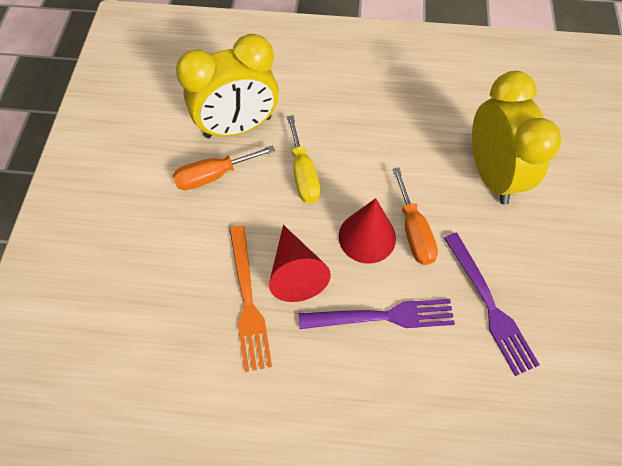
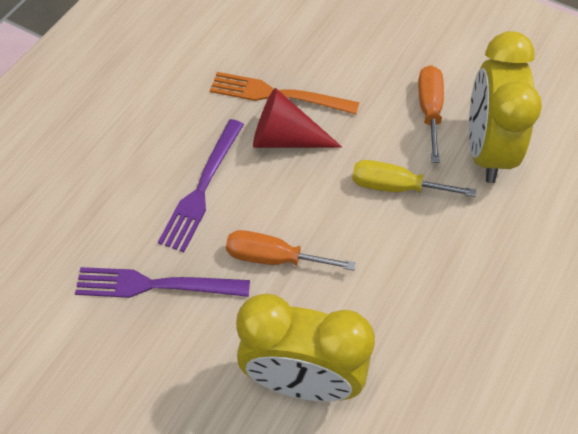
camera: 115 degrees right, 5 degrees down
(367, 237) = (290, 212): red cone -> none

